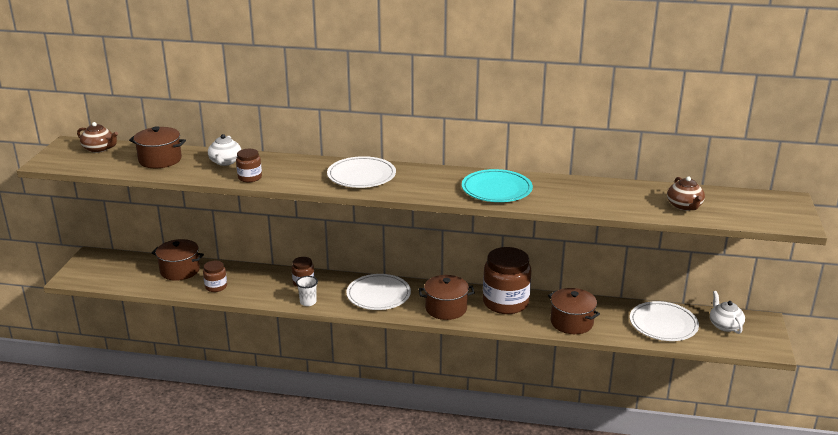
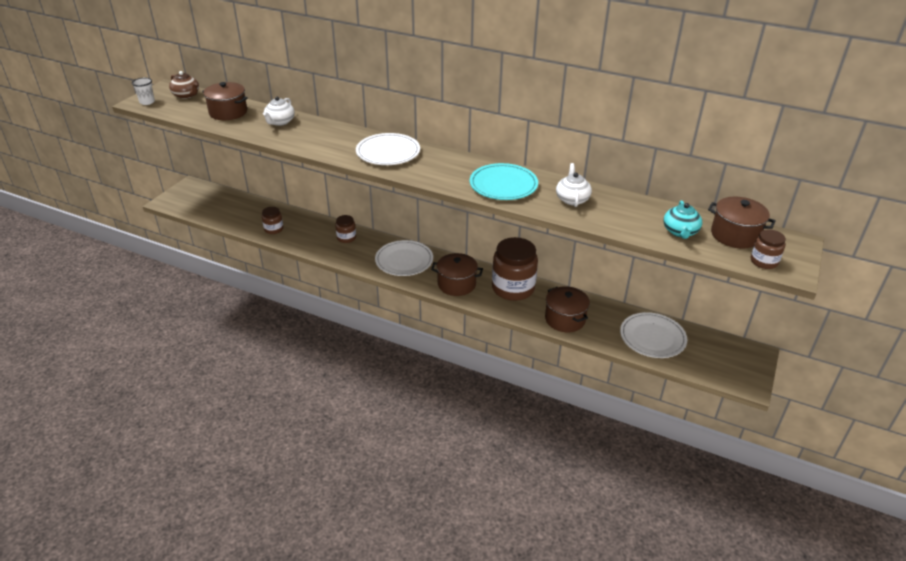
camera: 15 degrees right, 10 degrees up
(180, 270) = (252, 209): brown pot -> brown pot (735, 235)
(250, 177) = (291, 140): brown jar -> brown jar (764, 261)
(308, 302) = (341, 257): white cup -> white cup (147, 102)
(684, 206) = (680, 232): brown teapot -> turquoise teapot
(725, 325) = (713, 350): white teapot -> white teapot (572, 199)

